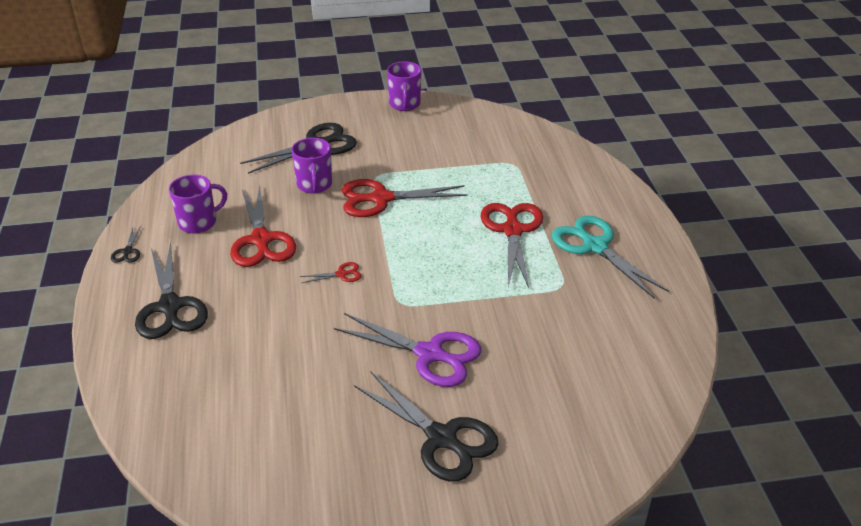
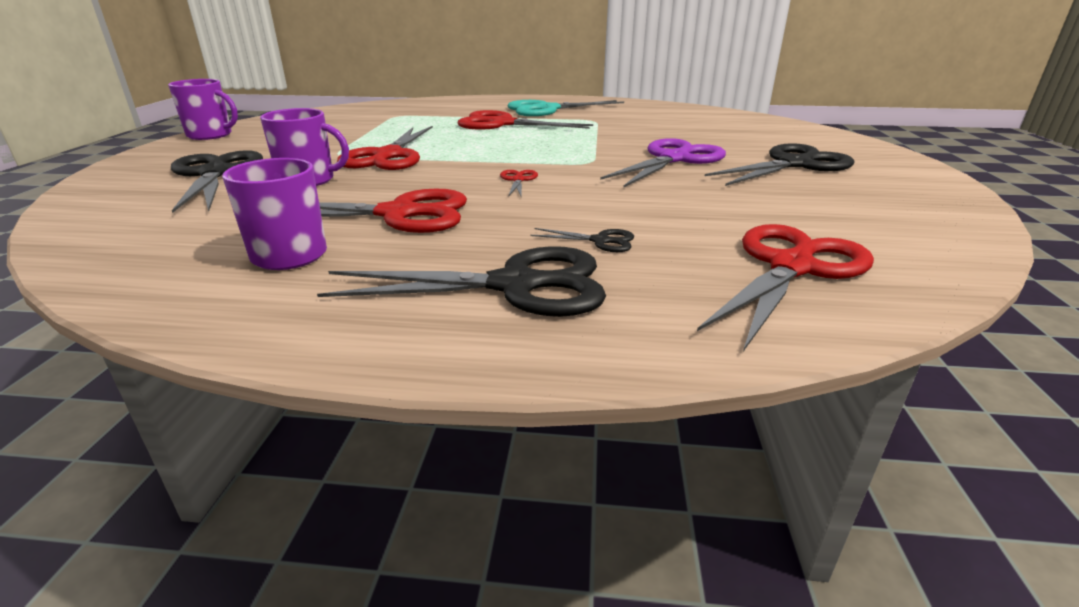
camera: 75 degrees left, 10 degrees down
(127, 251) = (294, 326): black scissors -> black scissors (600, 241)
(202, 415) = (791, 268): none -> red scissors

